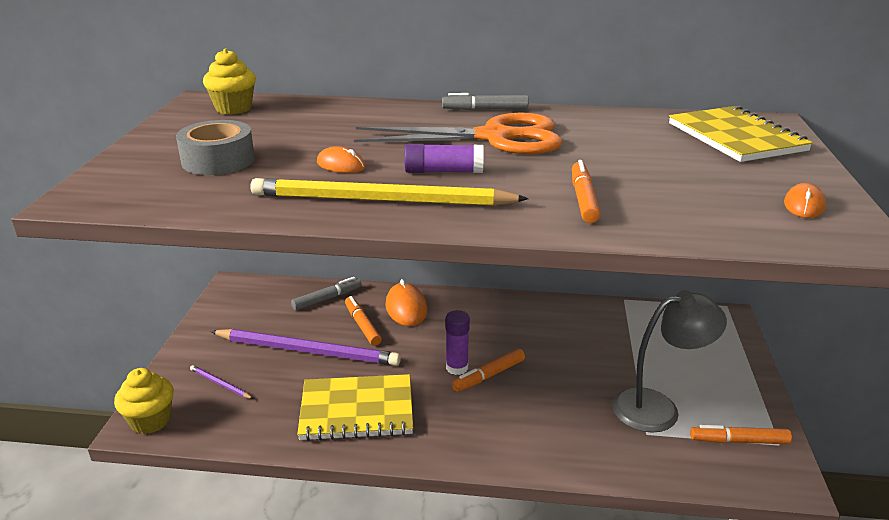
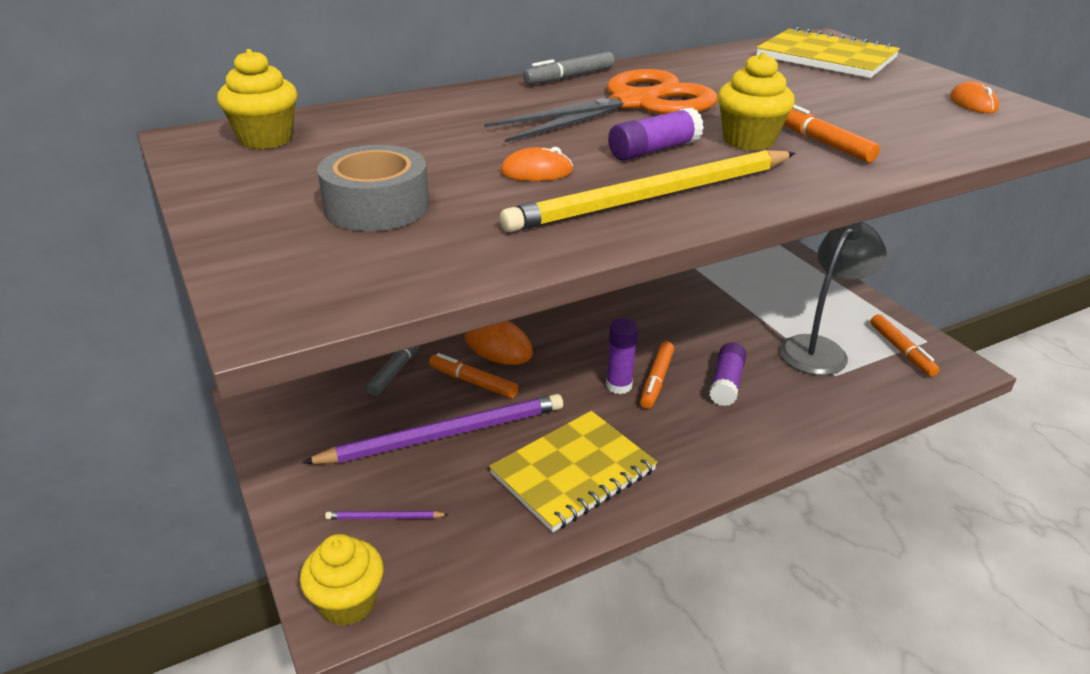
camera: 35 degrees left, 5 degrees up
(527, 183) = (748, 140): none -> yellow cupcake
(541, 400) = (726, 383): none -> purple glue stick
(739, 441) = (901, 351): orange marker -> orange marker turned 75 degrees counterclockwise

